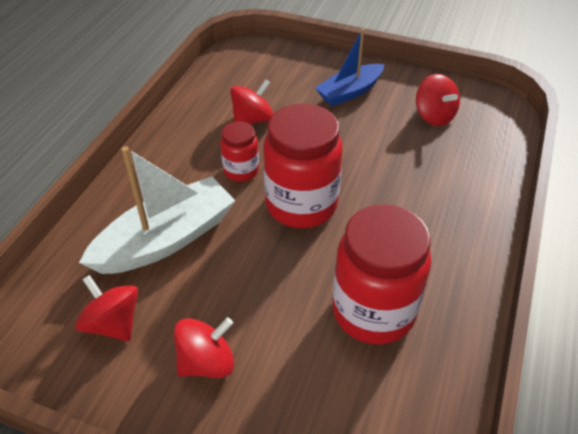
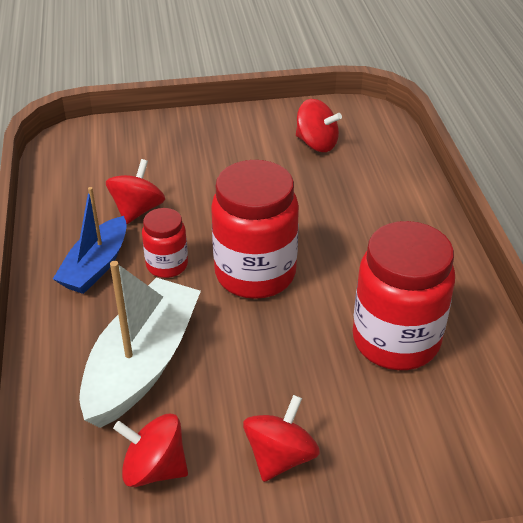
camera: 30 degrees left, 5 degrees down
(350, 92) = (218, 148): blue boat -> blue boat (96, 266)

